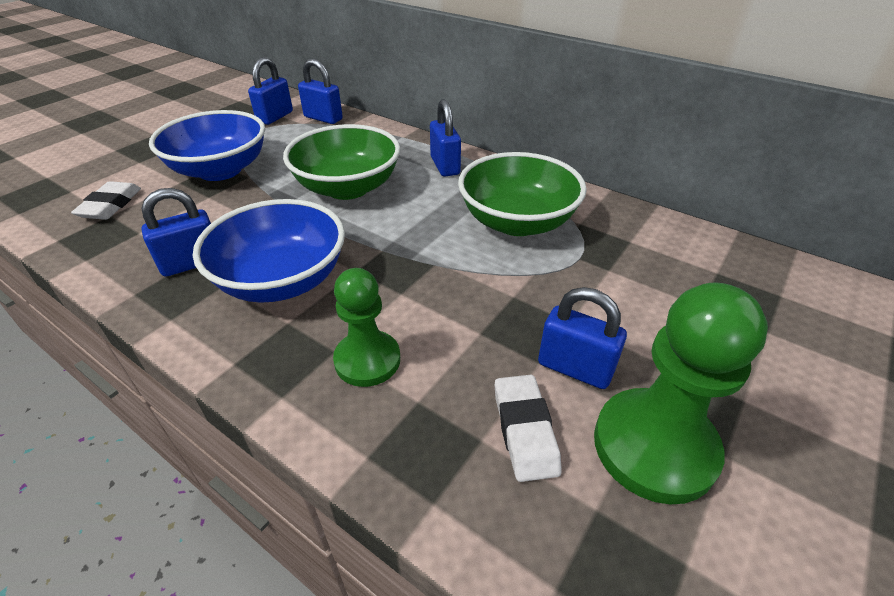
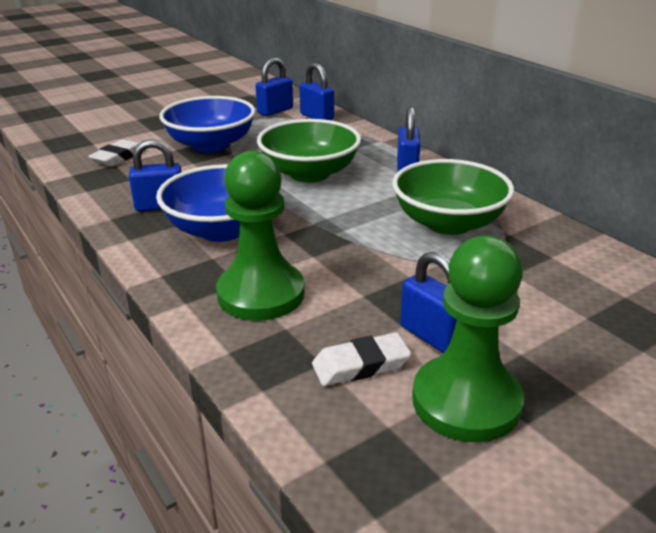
camera: 20 degrees right, 10 degrees down
(367, 360) = (261, 294): green pawn -> green pawn, size x1.56
(524, 430) = (361, 365): white eraser -> white eraser turned 60 degrees clockwise

